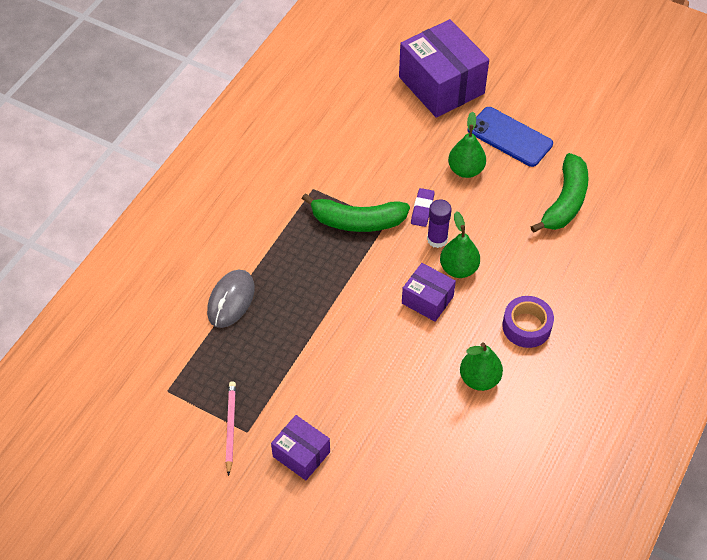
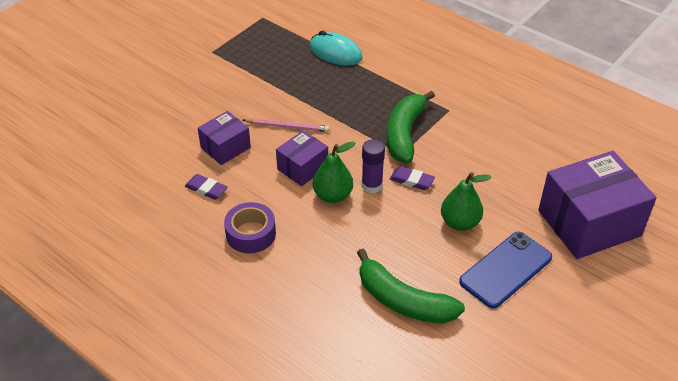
camera: 100 degrees right, 10 degrees down
(230, 427) = (219, 44): pink pencil -> pink pencil (287, 126)
(231, 300) = (335, 52): grey mouse -> turquoise mouse
(301, 454) = (180, 76): purple box -> purple box (225, 147)
(479, 379) = (206, 189): green pear -> purple eraser

